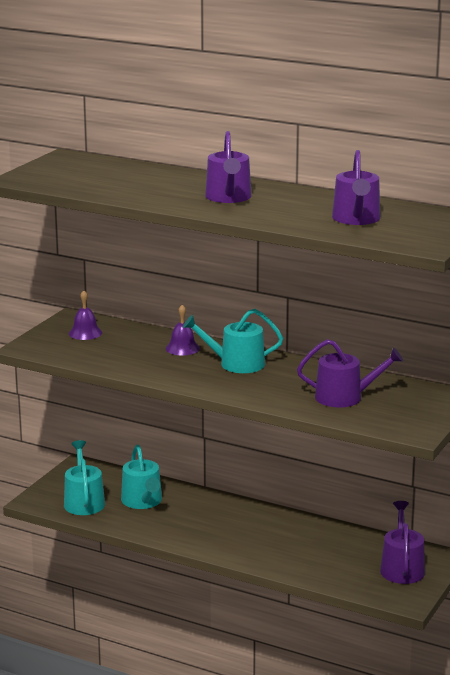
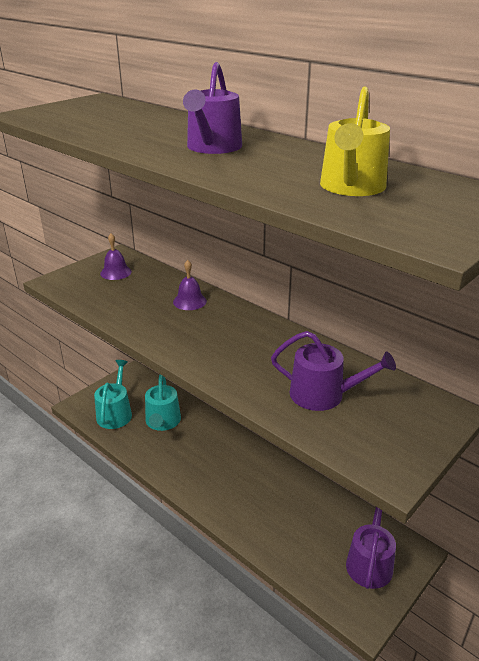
camera: 15 degrees right, 10 degrees up
(236, 364) = (229, 328): turquoise watering can -> none
(356, 219) = (351, 187): purple watering can -> yellow watering can

